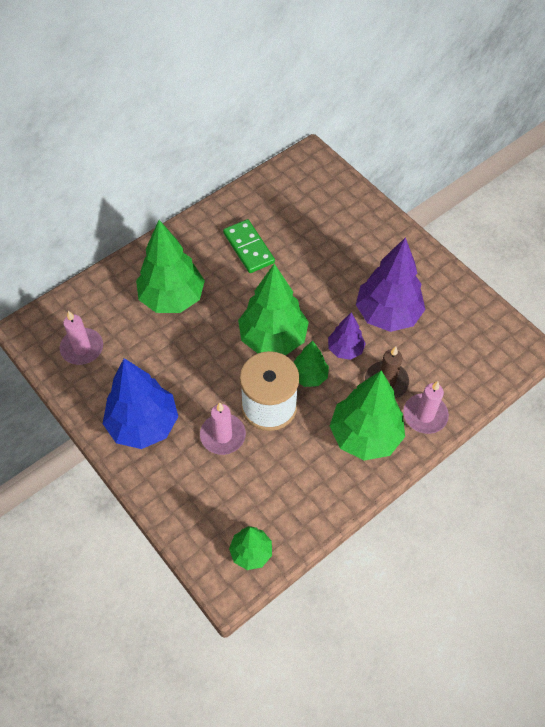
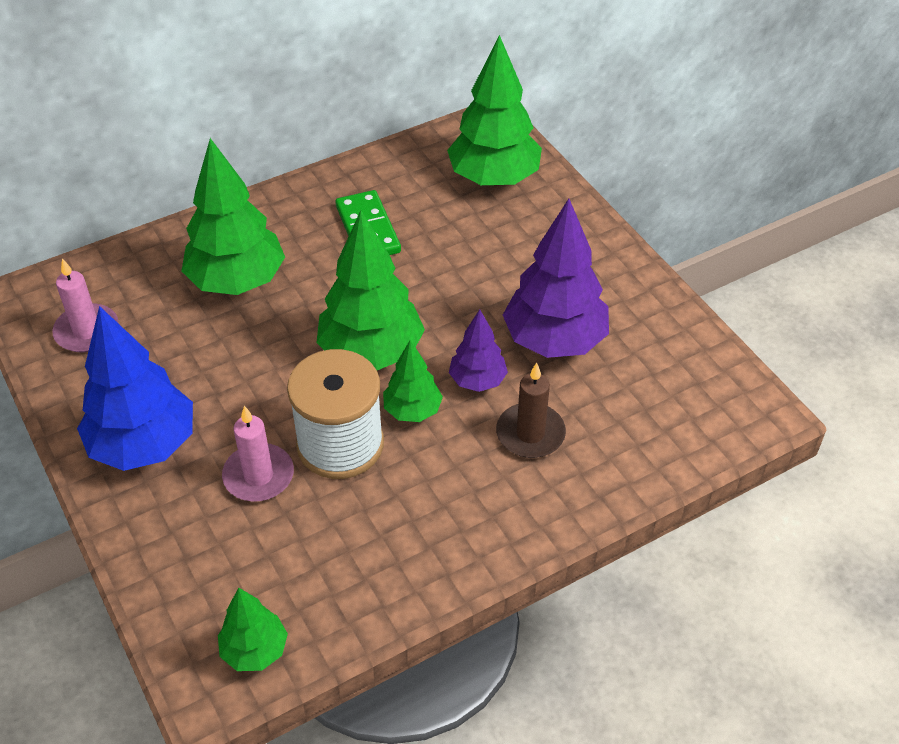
camera: 10 degrees right, 10 degrees down
(365, 436) = (478, 506): green tree -> green tree (494, 178)
(425, 415) = (580, 488): pink candle -> none

